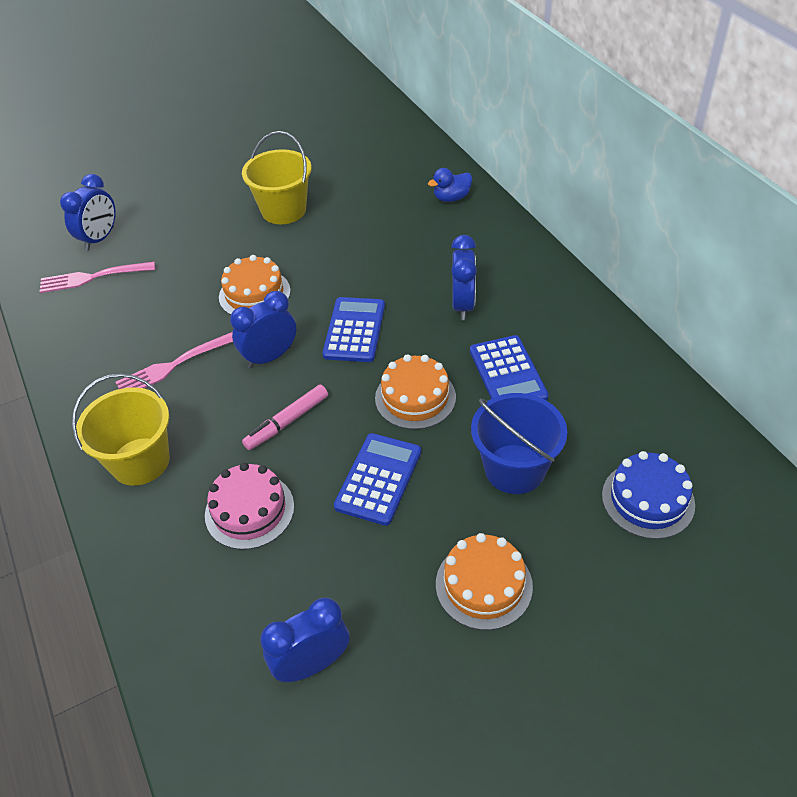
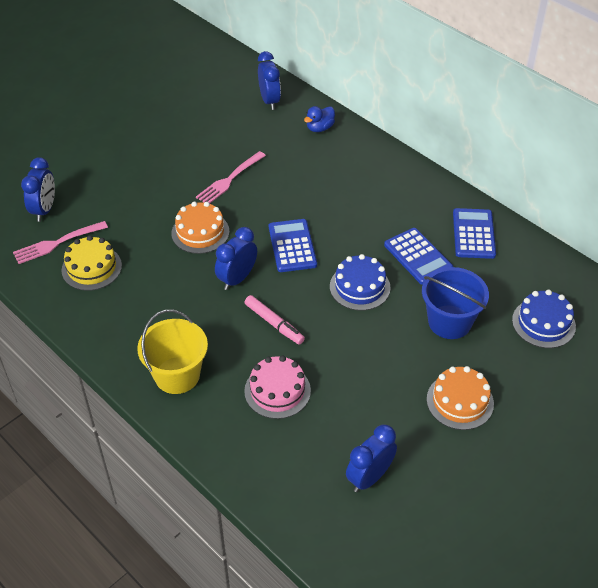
camera: 20 degrees left, 0 degrees up
(114, 312) = (91, 268): none -> yellow cake
(174, 365) = (164, 299): pink fork -> pink fork (230, 179)
(283, 210) = (189, 160): yellow bucket -> none
(287, 422) = (274, 323): pink marker -> pink marker turned 75 degrees counterclockwise
(378, 479) = (359, 349): blue calculator -> blue calculator (473, 234)
(415, 397) = (360, 287): orange cake -> blue cake
(463, 305) = (365, 212): blue clock -> blue clock (269, 101)

